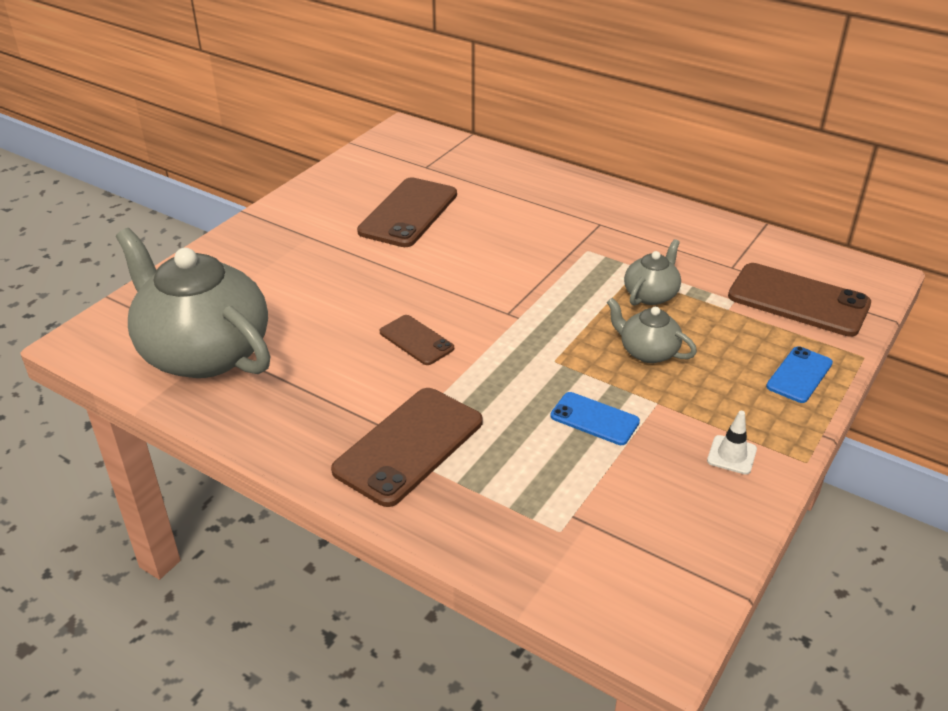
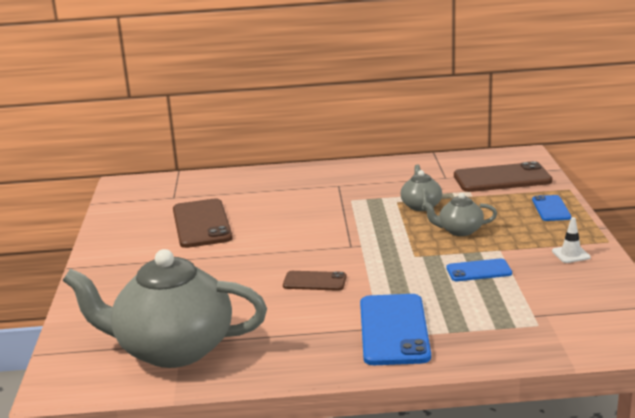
camera: 35 degrees left, 15 degrees down
(409, 446) = (394, 330): brown phone -> blue phone

